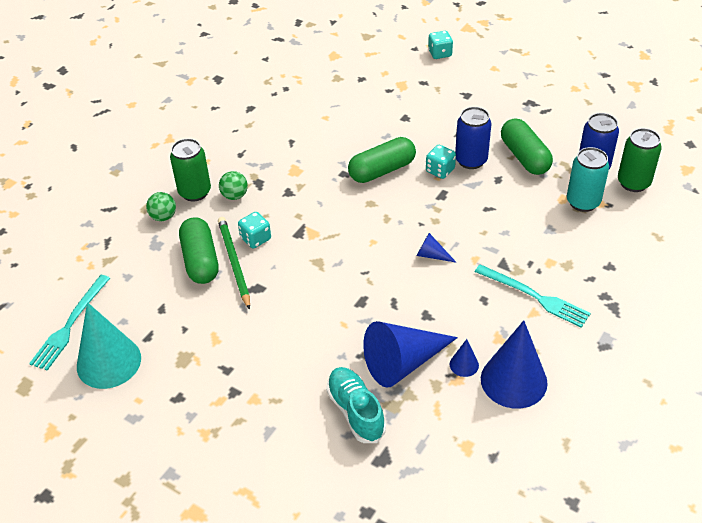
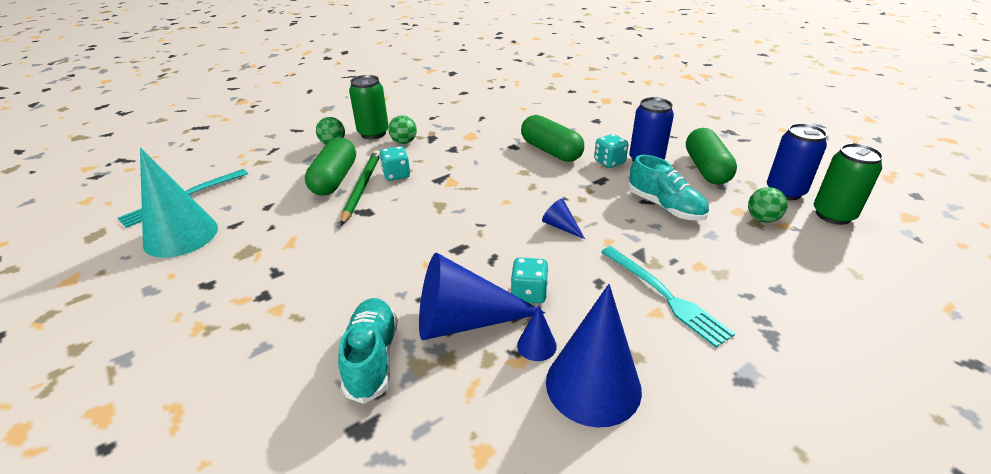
camera: 20 degrees right, 10 degrees down
(382, 170) = (551, 151): green capsule -> green capsule turned 60 degrees clockwise
(440, 53) = (653, 87): turquoise dice -> turquoise dice (529, 293)
(505, 210) = (665, 206): none -> turquoise shoe
(583, 202) = (762, 219): turquoise can -> green ball

